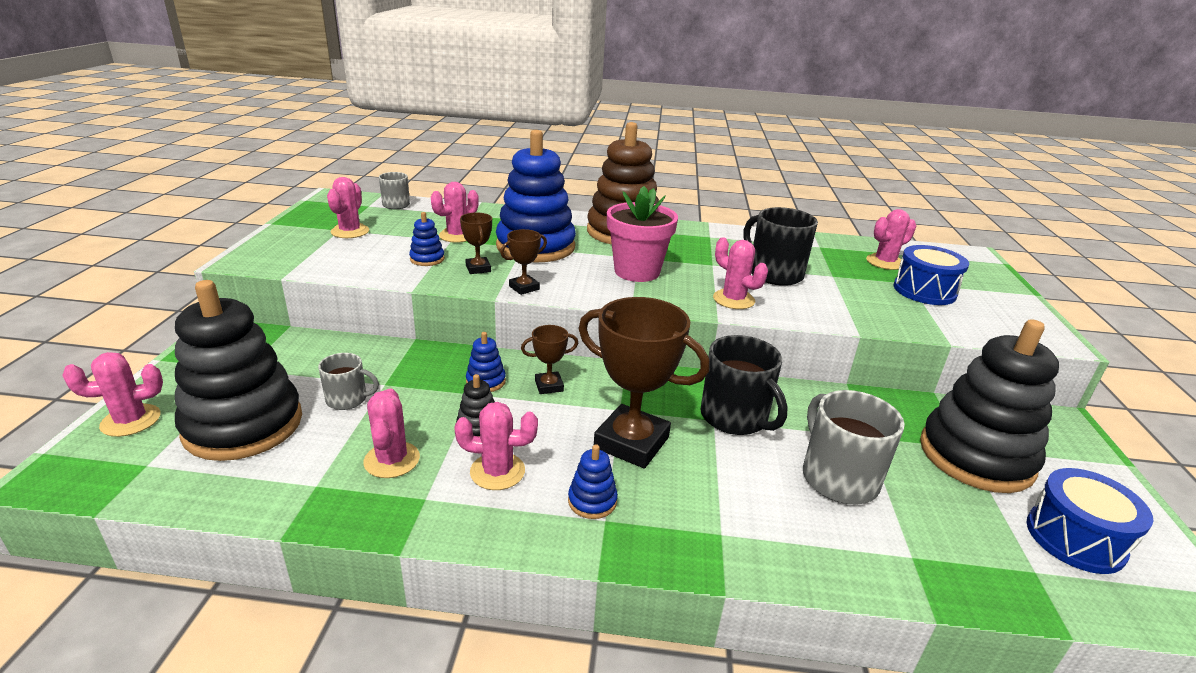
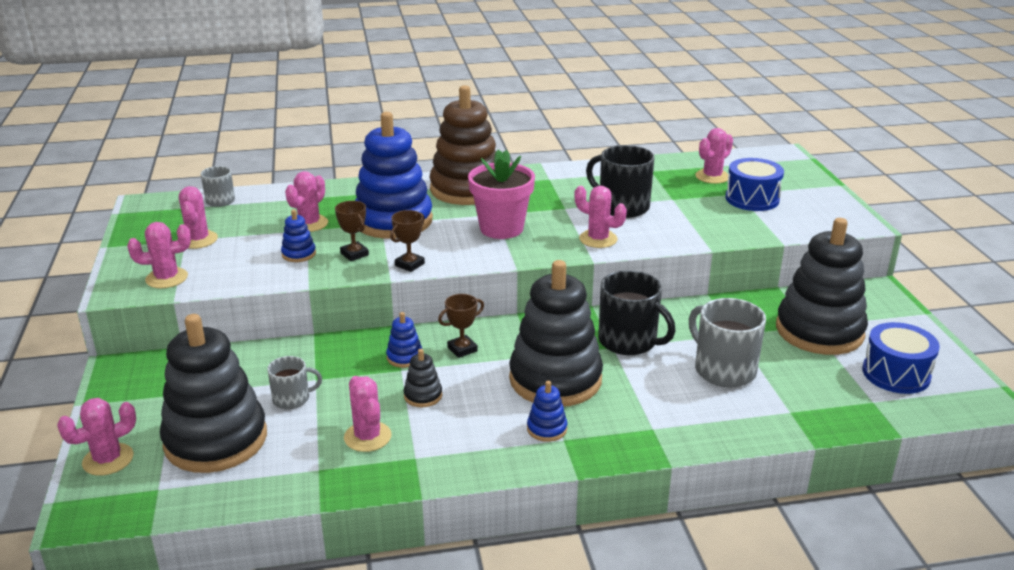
camera: 15 degrees left, 0 degrees up
(497, 471) = (460, 425): pink cactus -> pink cactus (166, 278)
(631, 442) = (555, 379): brown trophy -> black stacking toy

